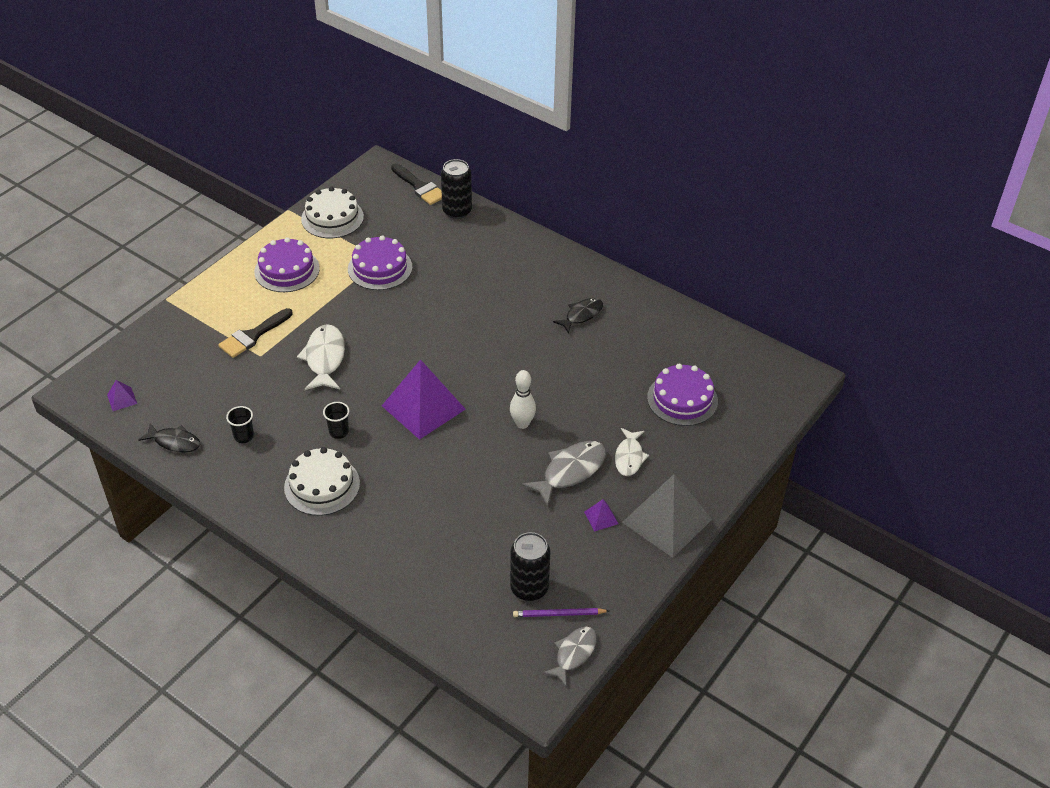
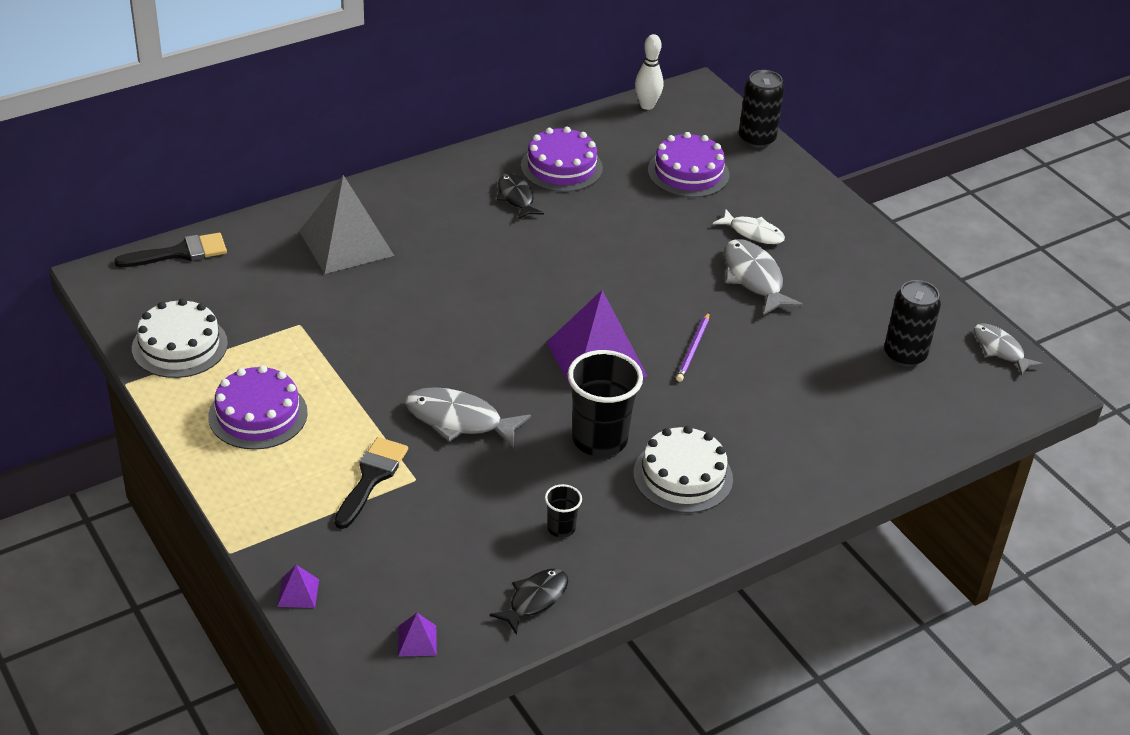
camera: 70 degrees left, 5 degrees down
(253, 336) = (371, 478): black brush -> black brush turned 135 degrees counterclockwise
(324, 358) = (459, 420): white fish -> grey fish
(339, 432) = (599, 440): black cup -> black cup, size x2.09
(380, 268) = (318, 329): purple cake -> purple cake (561, 167)
(457, 211) = (256, 236): black can -> black can (757, 139)
(522, 424) = (664, 291): white bowling pin -> white bowling pin (647, 105)
(558, 614) = (946, 345): purple pencil -> purple pencil (693, 349)
(601, 517) = (828, 277): purple pyramid -> purple pyramid (298, 592)
(667, 520) = (851, 236): grey pyramid -> grey pyramid (346, 243)

